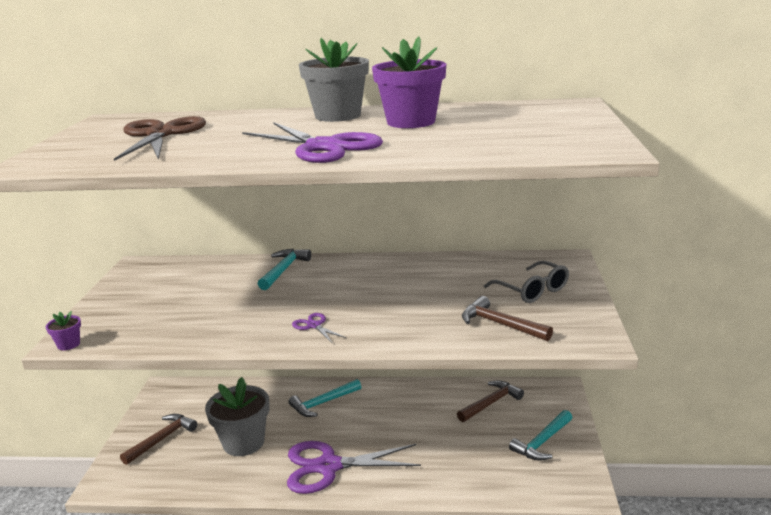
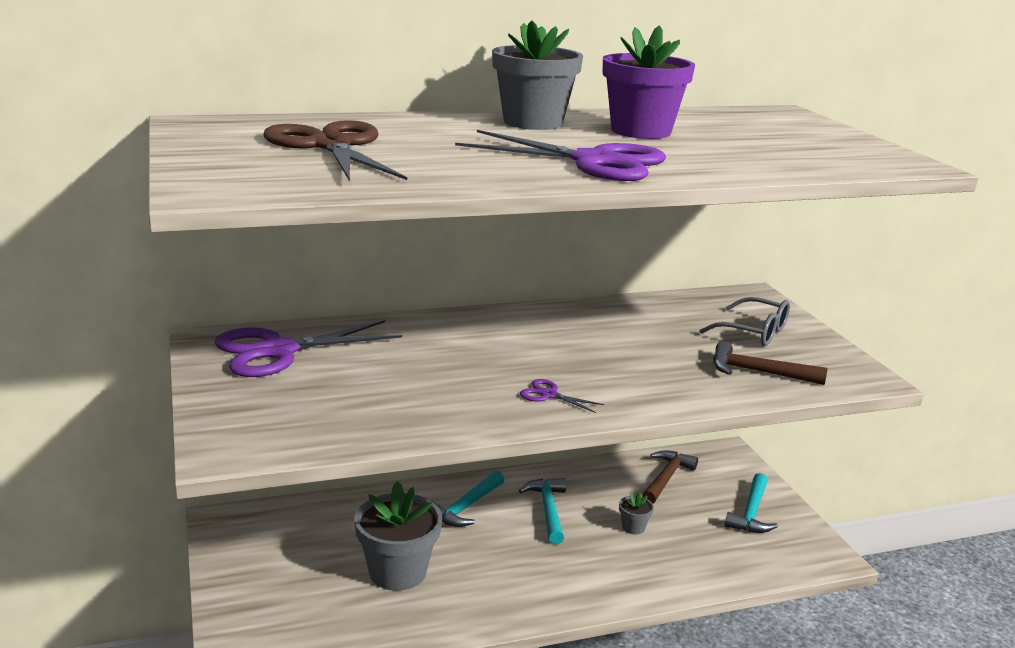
camera: 25 degrees left, 0 degrees up
(68, 344) = (230, 455): purple flower pot -> none
(162, 439) = (276, 587): brown hammer -> none
(283, 270) = (433, 331): turquoise hammer -> turquoise hammer (548, 510)
(328, 466) = (531, 581): purple scissors -> purple scissors (278, 351)
(435, 438) = (633, 527): none -> grey flower pot

